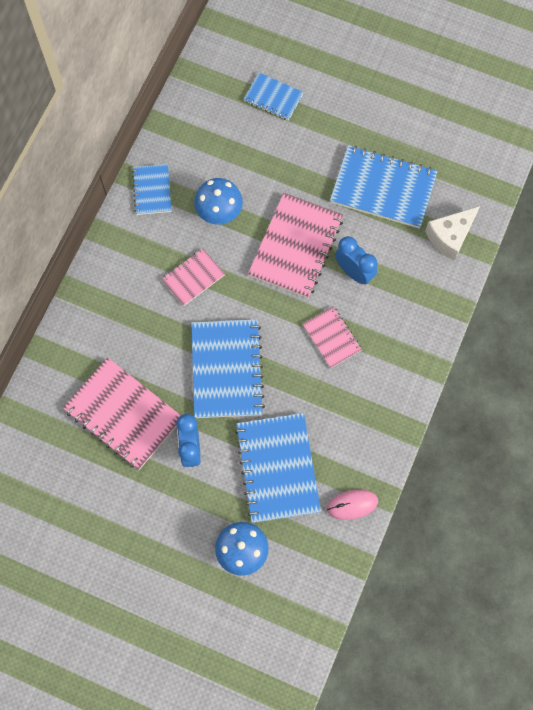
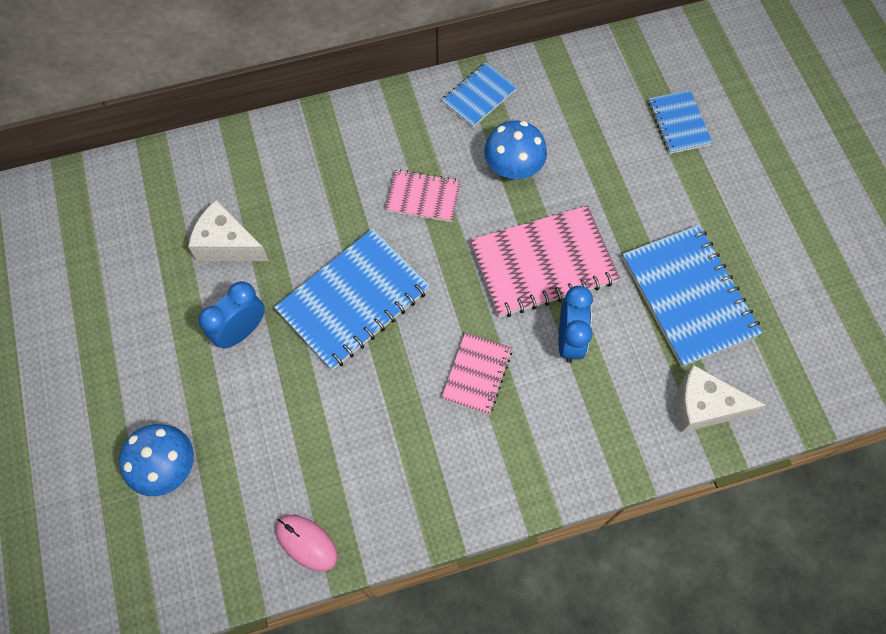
camera: 50 degrees right, 5 degrees down
(123, 415) = (227, 244): pink notebook -> white cheese
(277, 468) = (286, 432): blue notebook -> none

